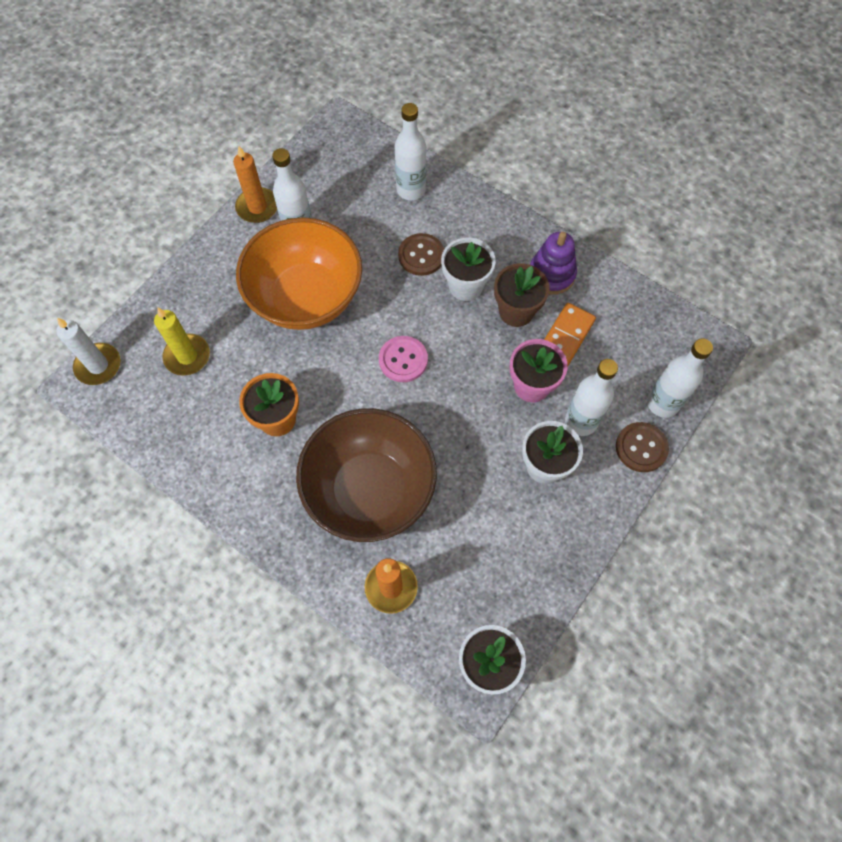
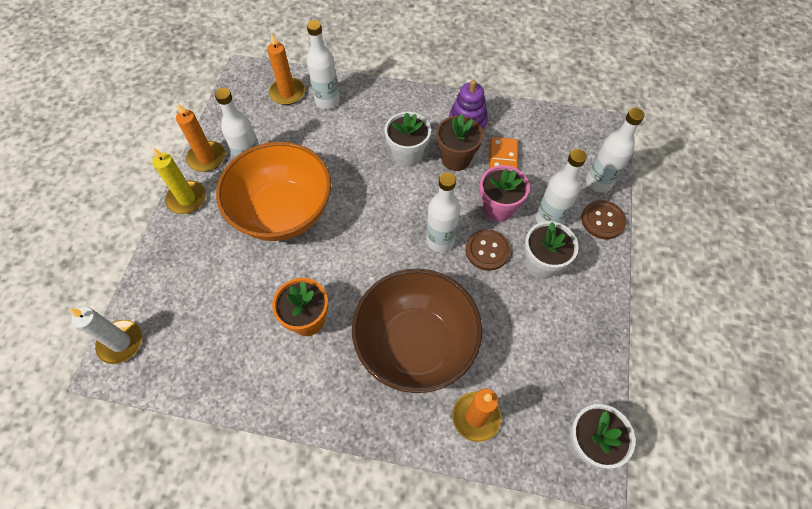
camera: 25 degrees left, 5 degrees down
(187, 356) = (201, 301): yellow candle -> yellow candle (187, 199)
(373, 164) = (287, 93): none -> orange candle
(403, 360) = (388, 229): pink button -> none
(421, 255) = (361, 145): brown button -> brown button (487, 250)
(450, 394) = (440, 240): none -> white bottle

